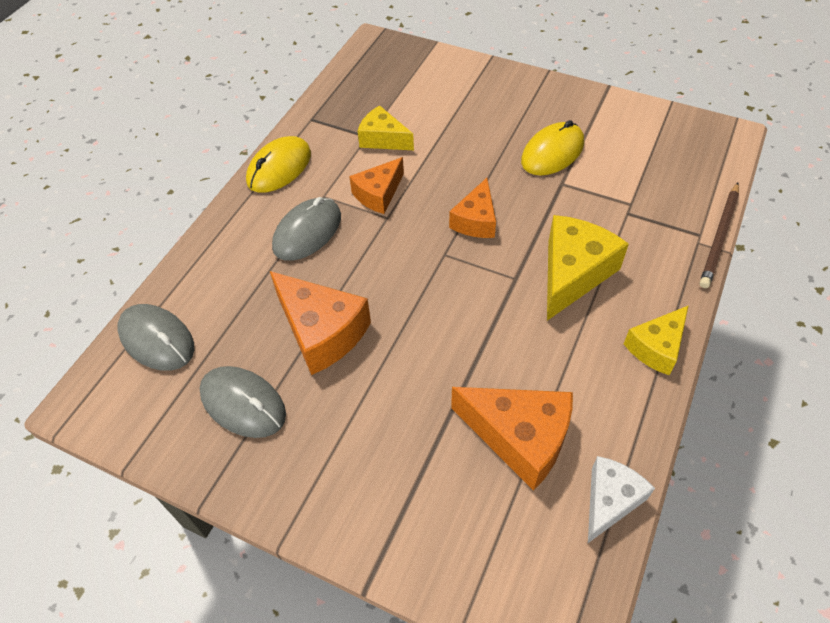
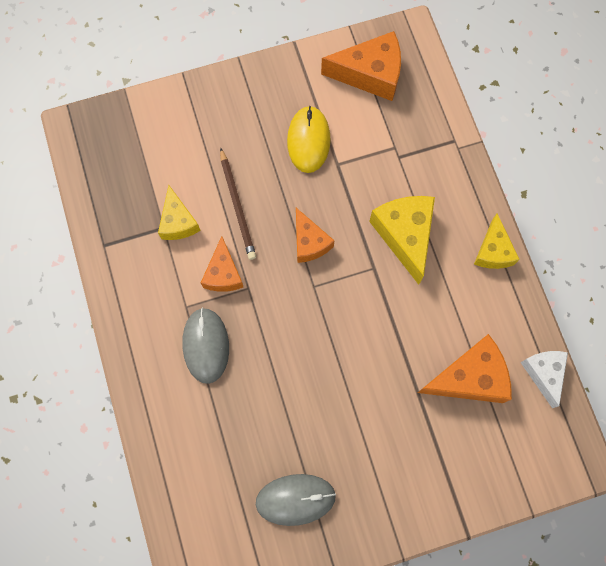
camera: 45 degrees left, 20 degrees up
(157, 339) = (193, 510): grey mouse -> none
(279, 168) = (127, 309): yellow mouse -> none
(322, 332) = (293, 410): orange cheese -> orange cheese (370, 74)
(383, 139) = (178, 222): yellow cheese -> yellow cheese turned 90 degrees counterclockwise
(719, 236) = (467, 133): brown pencil -> brown pencil (237, 205)

